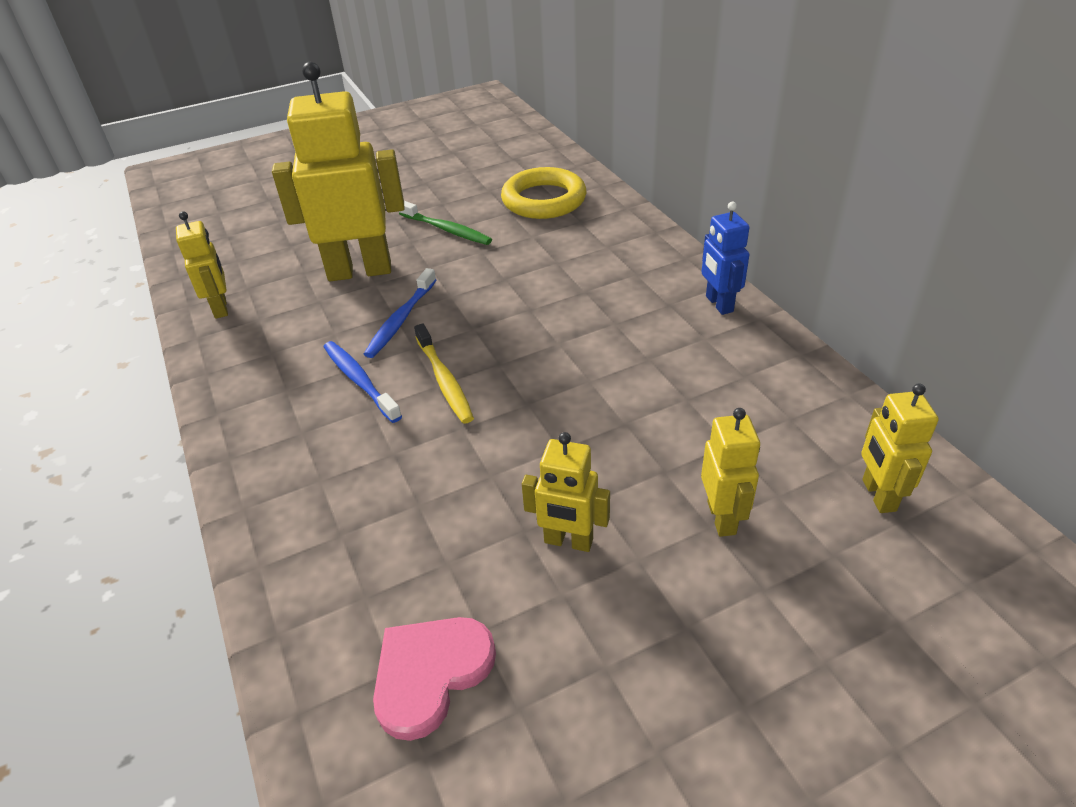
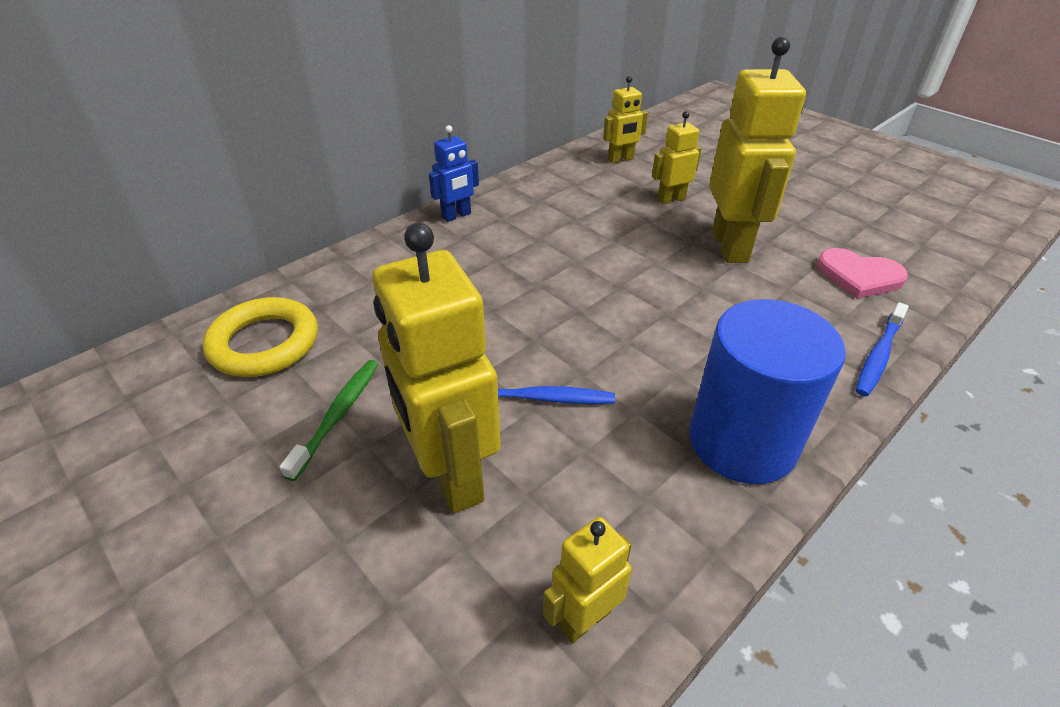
camera: 110 degrees left, 0 degrees up
(273, 422) = (742, 441): none -> blue cylinder
(360, 381) = (649, 396): blue toothbrush -> blue toothbrush (878, 355)
(444, 380) = (617, 338): yellow toothbrush -> none
(568, 541) = (730, 246): yellow robot -> yellow robot, size x1.98

